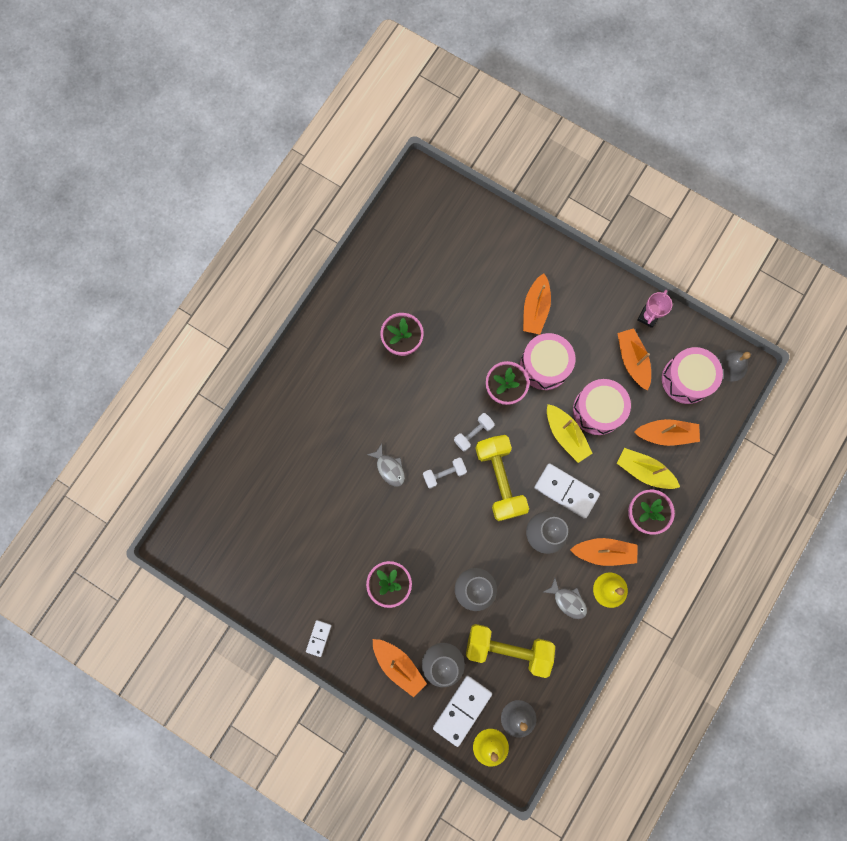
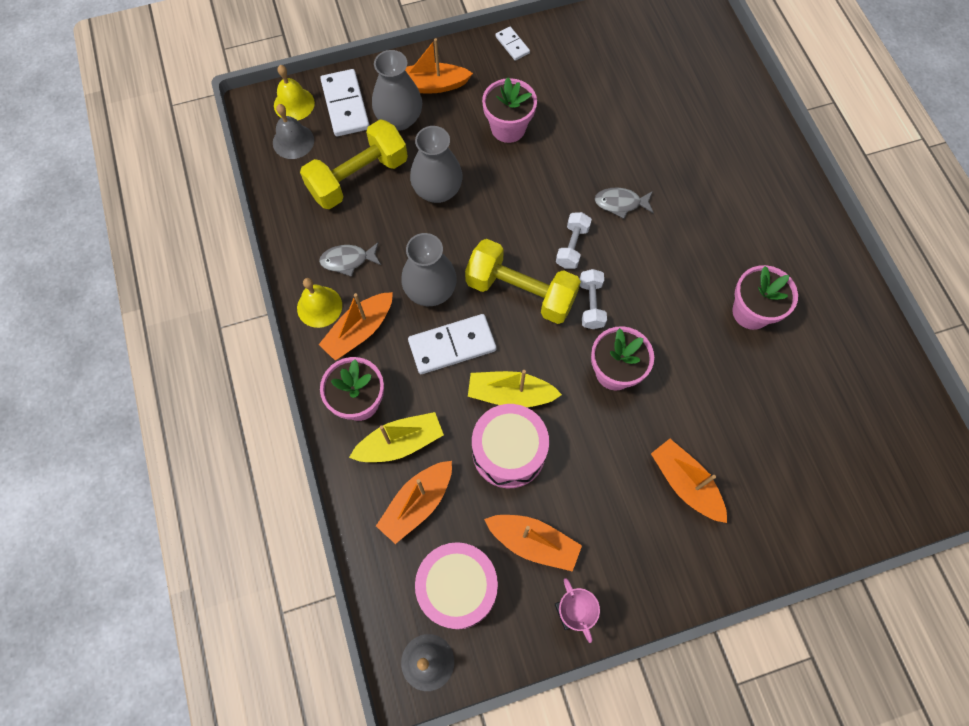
camera: 130 degrees right, 10 degrees down
(544, 365) = (607, 437): pink drum -> none

